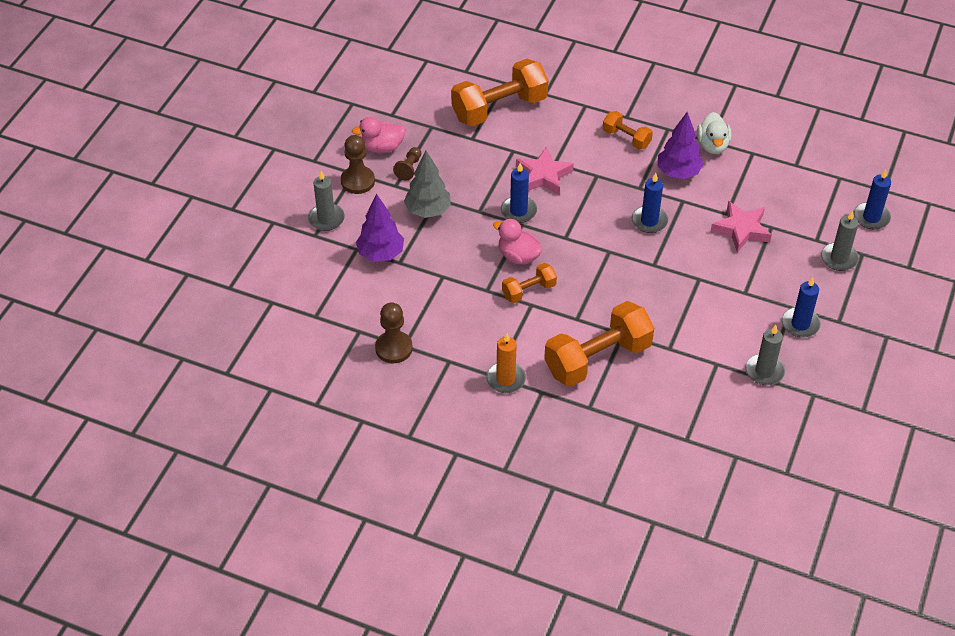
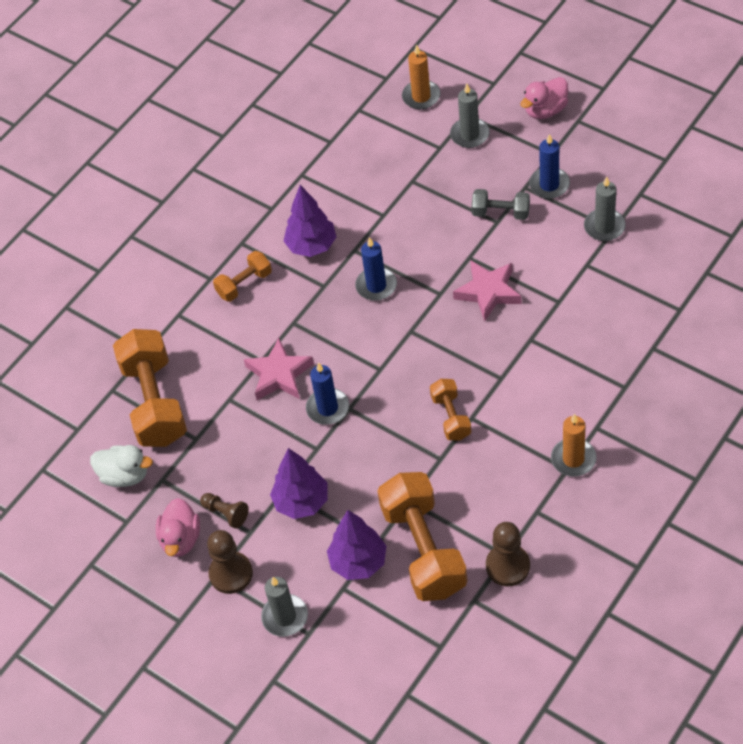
camera: 70 degrees left, 5 degrees up
(428, 210) = (301, 502): grey tree -> purple tree
(518, 256) = (397, 419): pink duck -> pink duck (545, 110)
(597, 358) = (561, 368): orange dumbbell -> orange dumbbell (423, 549)
(712, 145) = (280, 207): white duck -> white duck (125, 475)
(741, 230) = (410, 207): pink star -> pink star (488, 292)
(756, 293) = (501, 212): none -> grey dumbbell
(871, 217) = (421, 96): blue candle -> orange candle

